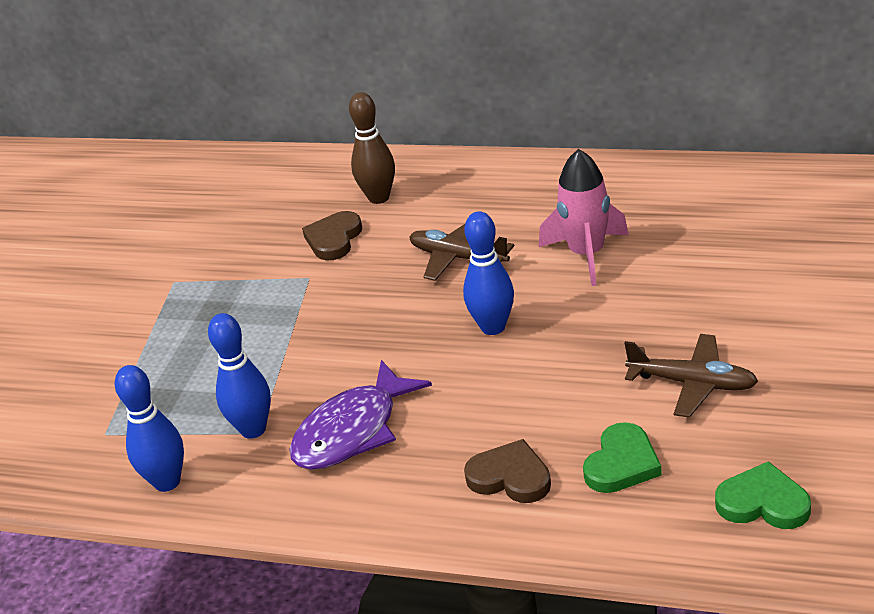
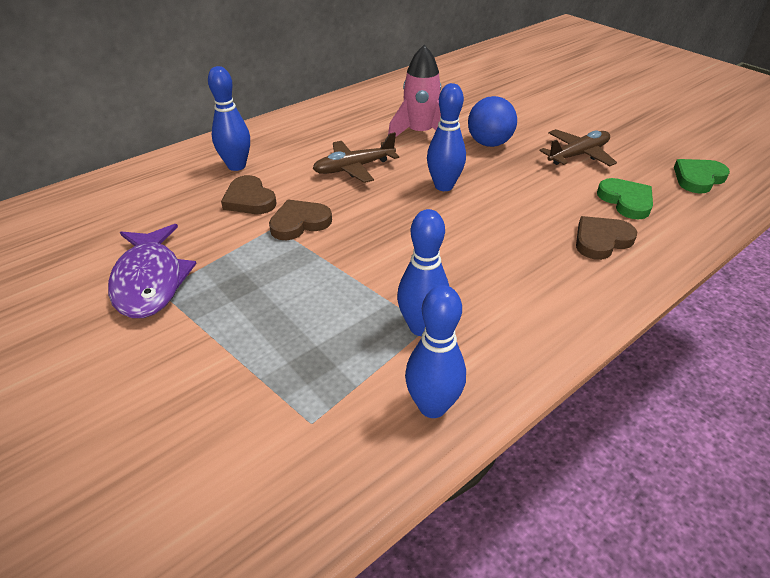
camera: 60 degrees left, 5 degrees up
(329, 285) = (299, 223): none -> brown heart
(353, 431) = (482, 280): purple fish -> purple fish (150, 281)
(379, 198) = (236, 166): brown bowling pin -> blue bowling pin
(630, 309) = (489, 143): none -> blue ball

